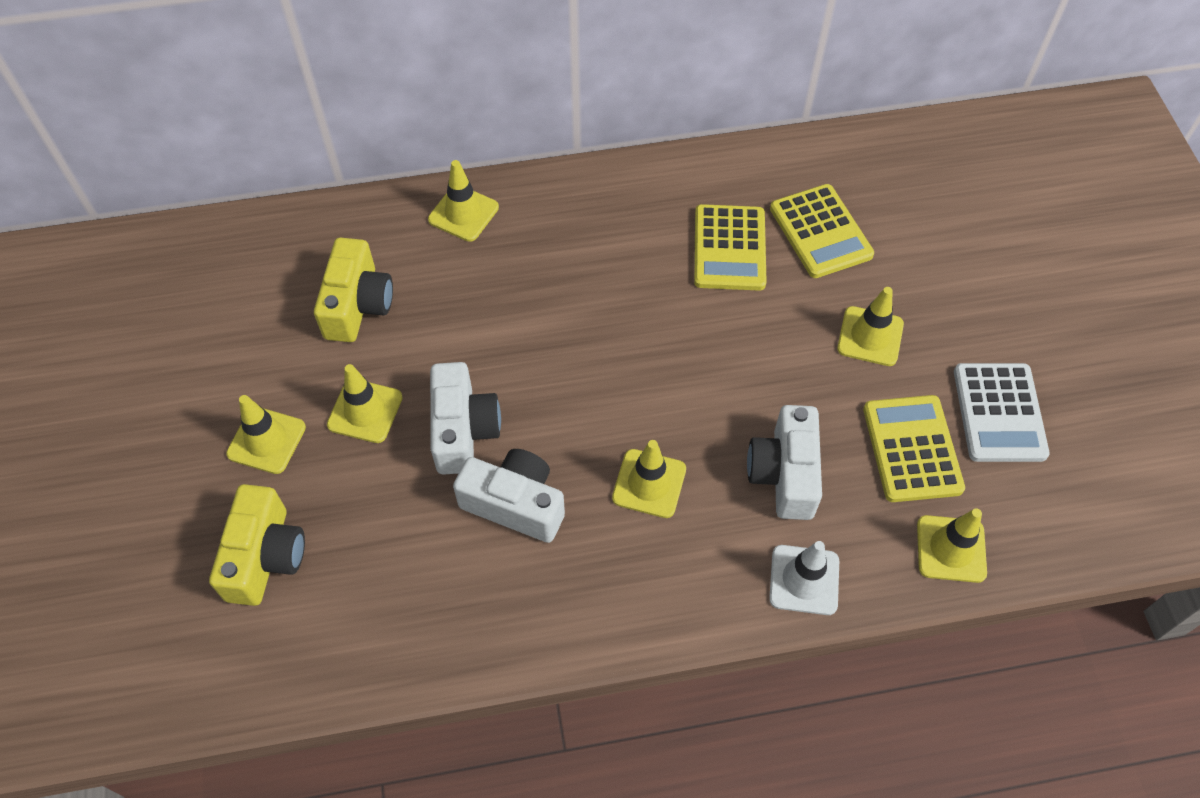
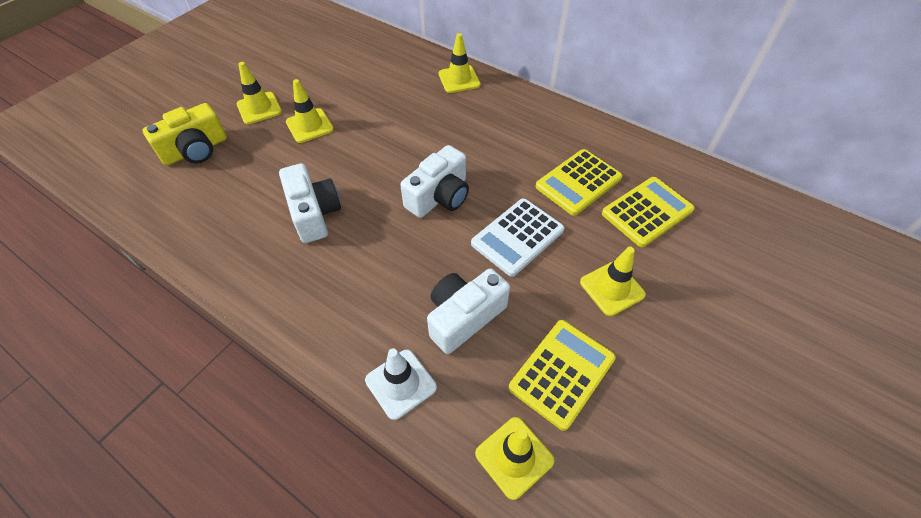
camera: 45 degrees right, 5 degrees down
(358, 305) = (365, 84): yellow camera -> none
(463, 430) = (337, 164): white camera -> white camera (439, 197)
(649, 483) = (386, 258): yellow traffic cone -> none
(820, 232) = (647, 212): yellow calculator -> yellow calculator turned 150 degrees counterclockwise
(999, 413) = (653, 405): white calculator -> white calculator (517, 237)

